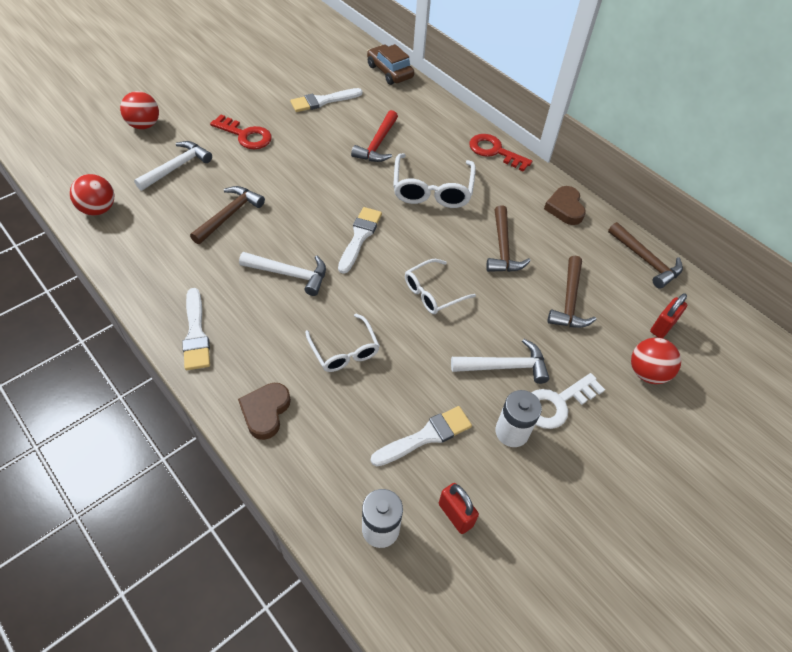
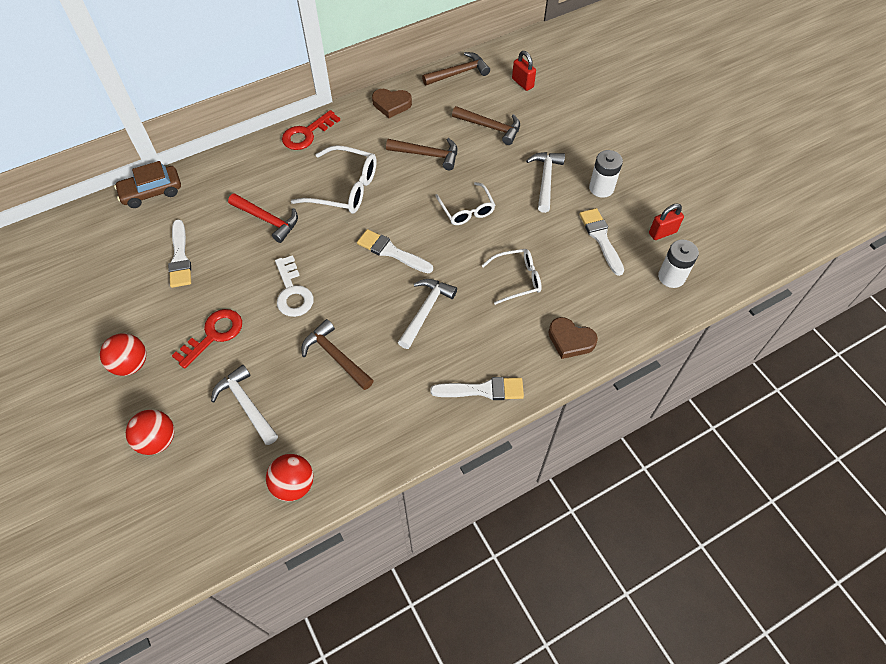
camera: 75 degrees left, 5 degrees up
(557, 403) = (580, 158): white key -> white key (292, 292)
(647, 372) = (560, 103): red ball -> red ball (131, 364)

